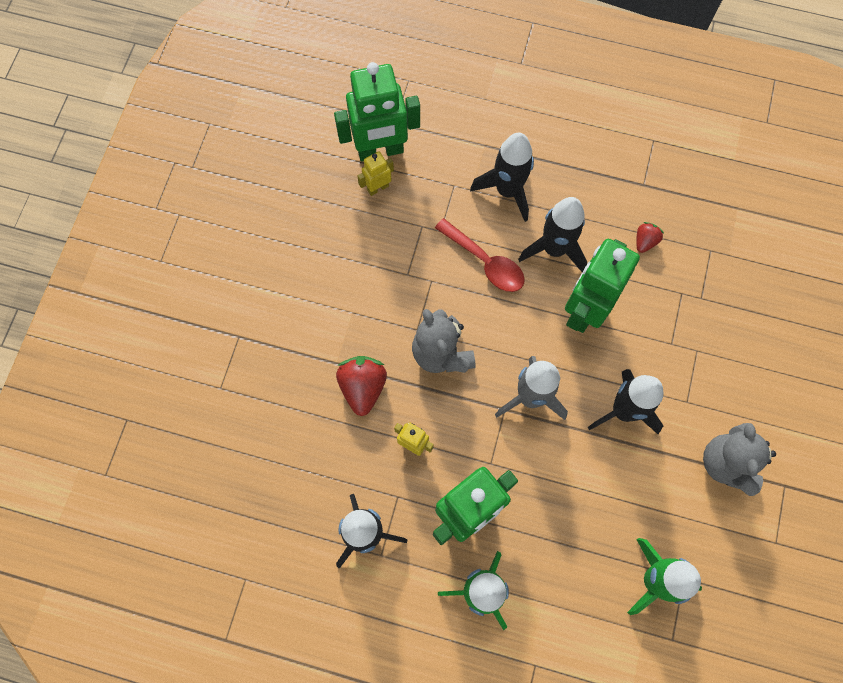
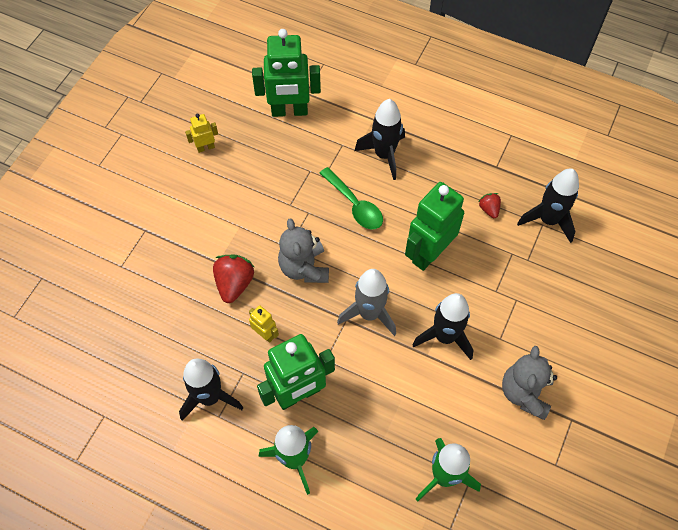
camera: 10 degrees right, 10 degrees down
(378, 188) = (281, 137): yellow robot -> yellow robot (205, 147)
(485, 262) = (355, 205): red spoon -> green spoon
(554, 249) = (413, 204): black rocket -> black rocket (548, 220)
(645, 241) = (489, 209): red strawberry -> red strawberry turned 60 degrees counterclockwise

